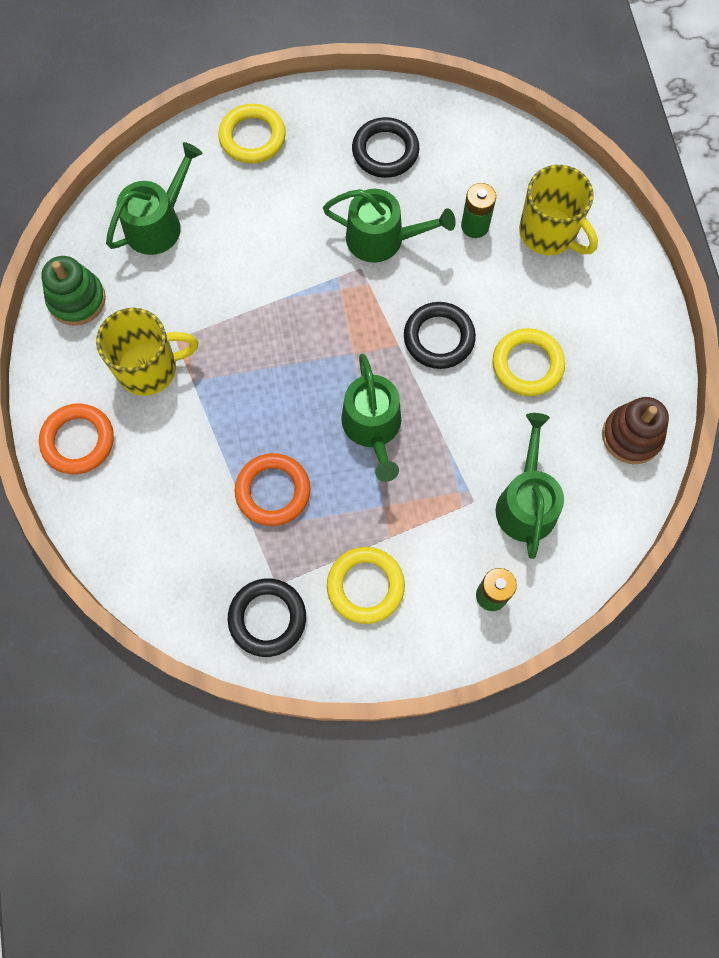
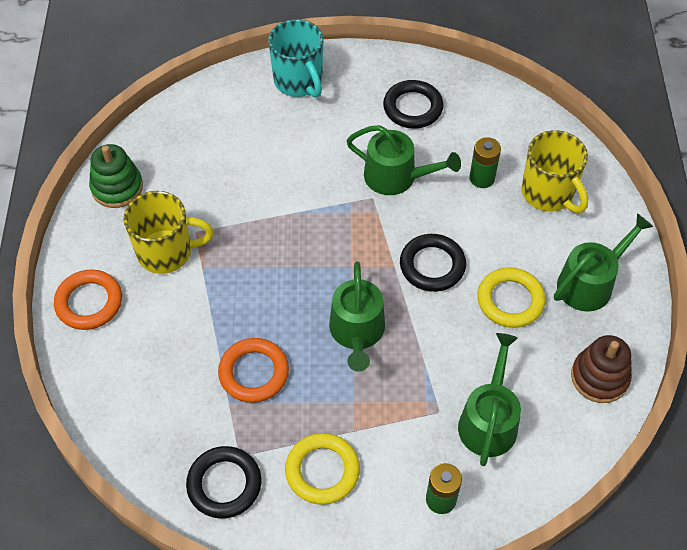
camera: 10 degrees right, 15 degrees down
(158, 224) = (202, 137): green watering can -> green watering can (590, 283)
(252, 137) = (299, 81): yellow ring -> turquoise mug

